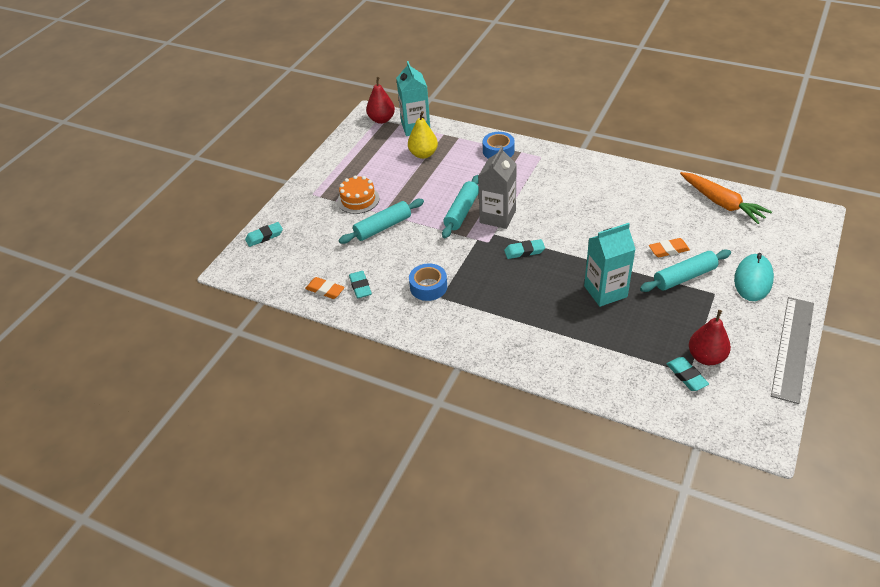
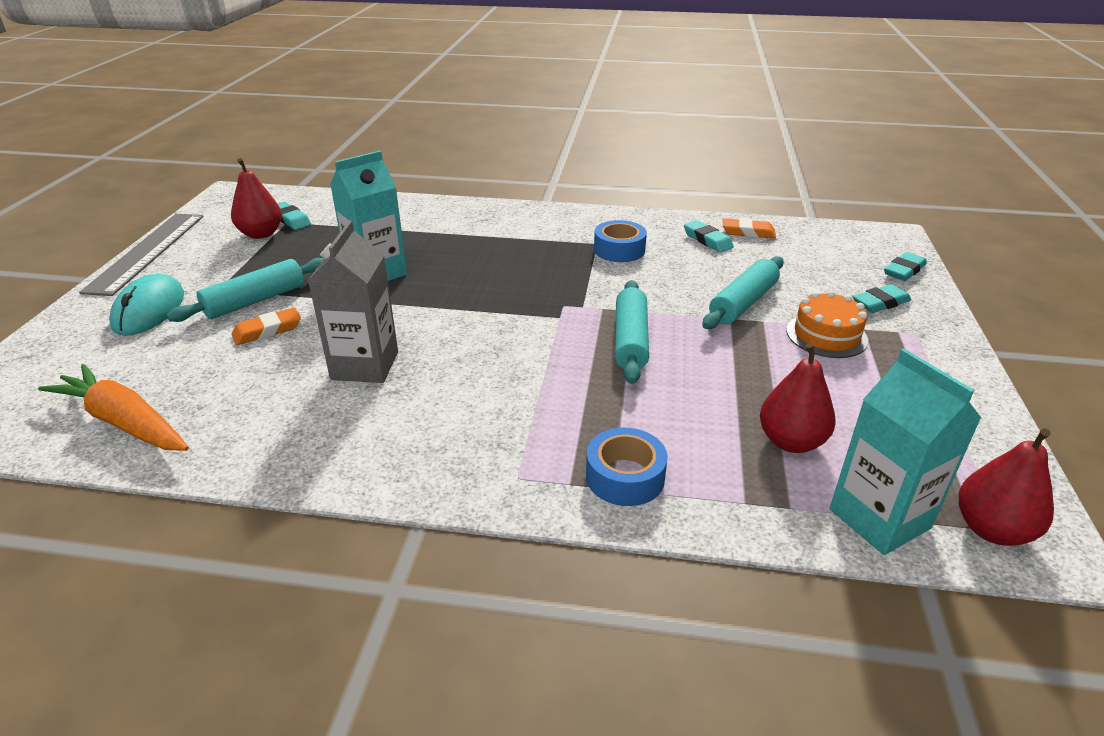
camera: 160 degrees right, 10 degrees down
(423, 154) = (791, 441): yellow pear -> red pear
(497, 217) = (564, 341): grey carton -> grey carton (365, 365)
(524, 251) = (502, 301): turquoise eraser -> turquoise eraser (880, 303)

